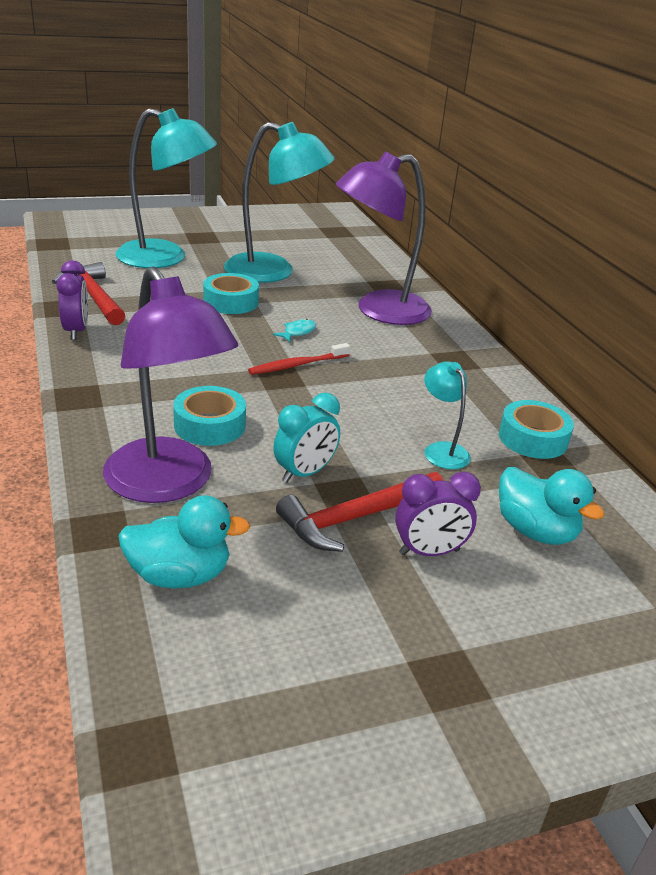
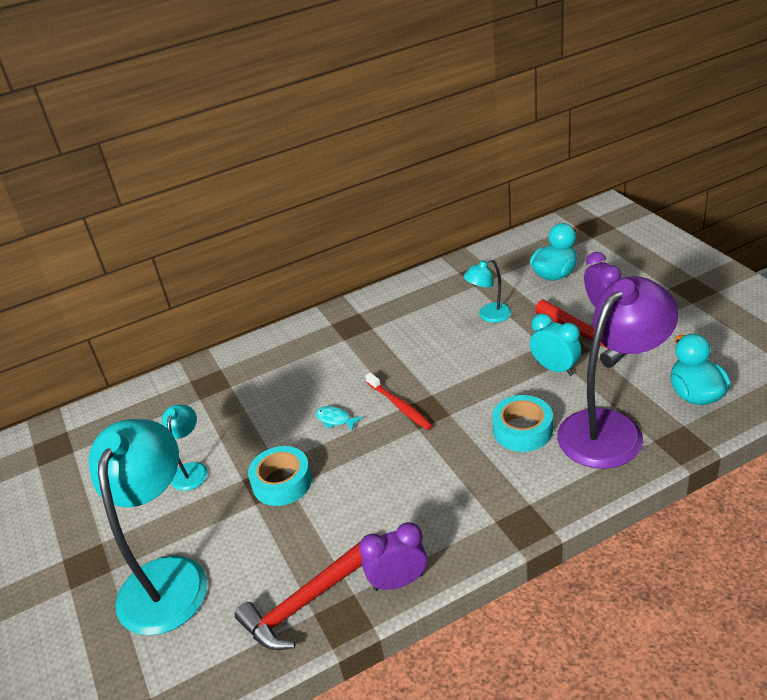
camera: 90 degrees left, 5 degrees up
(273, 272) = (191, 470): turquoise lamp -> turquoise lamp, size x0.47
(379, 311) = (270, 379): purple lamp -> none
(533, 438) = (452, 282): turquoise tape -> none

